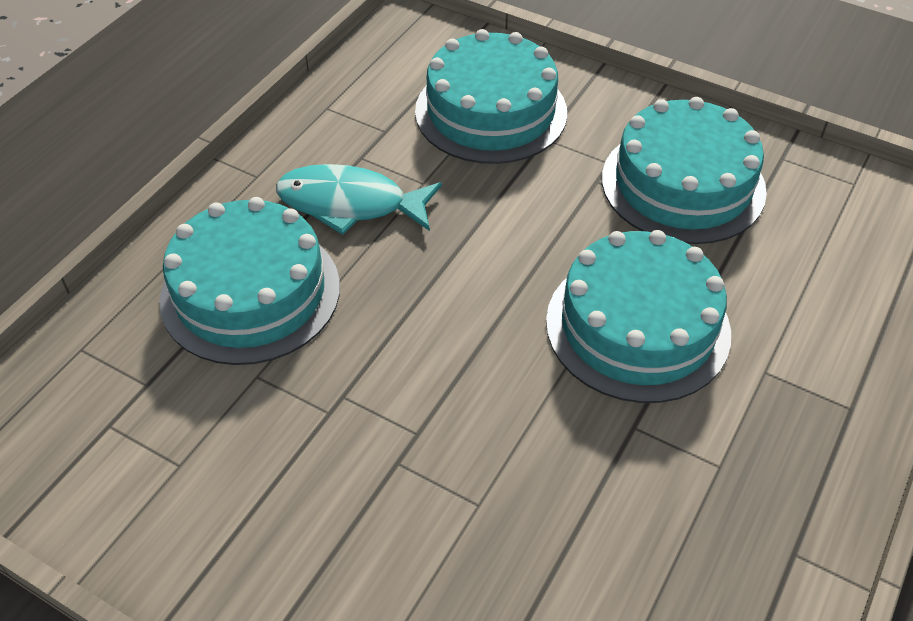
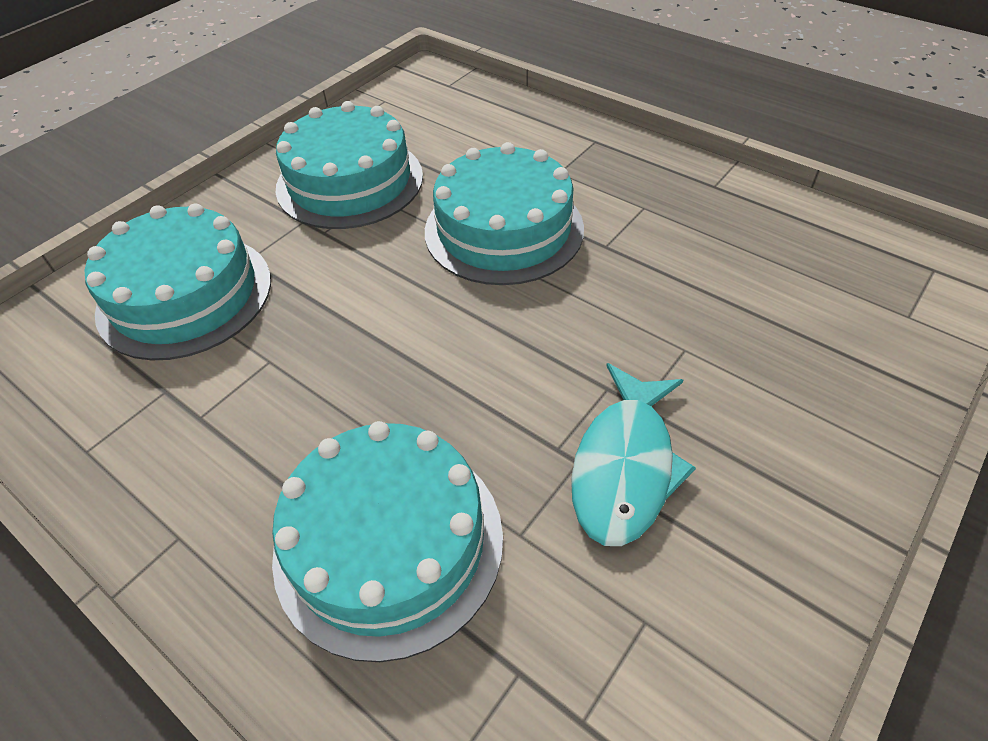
camera: 80 degrees left, 0 degrees up
(350, 204) = (275, 430): turquoise fish -> turquoise fish (625, 466)

